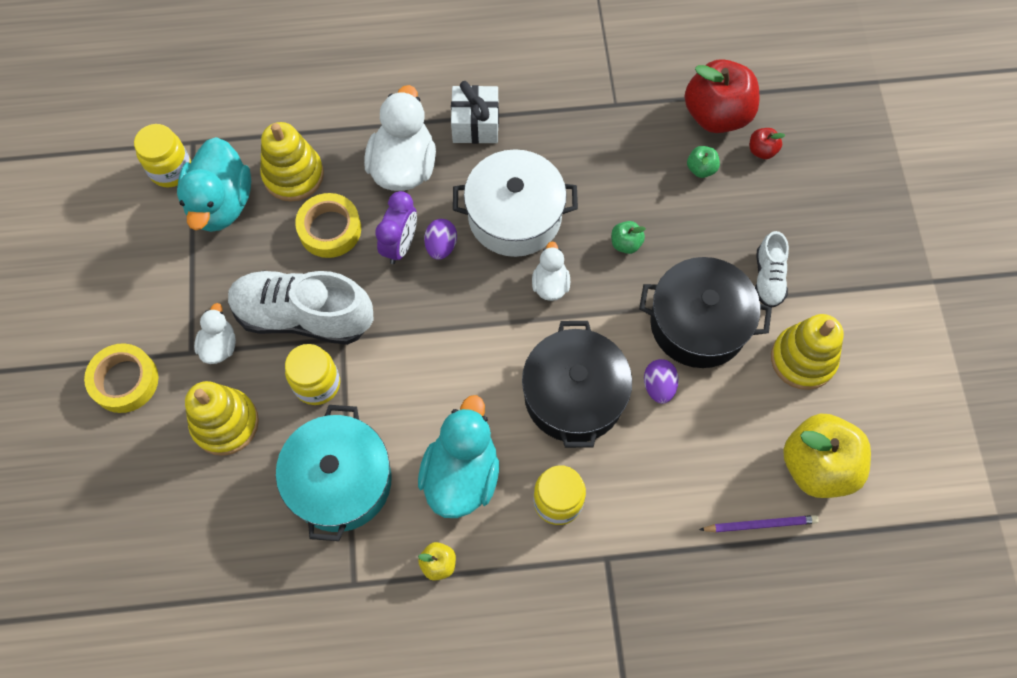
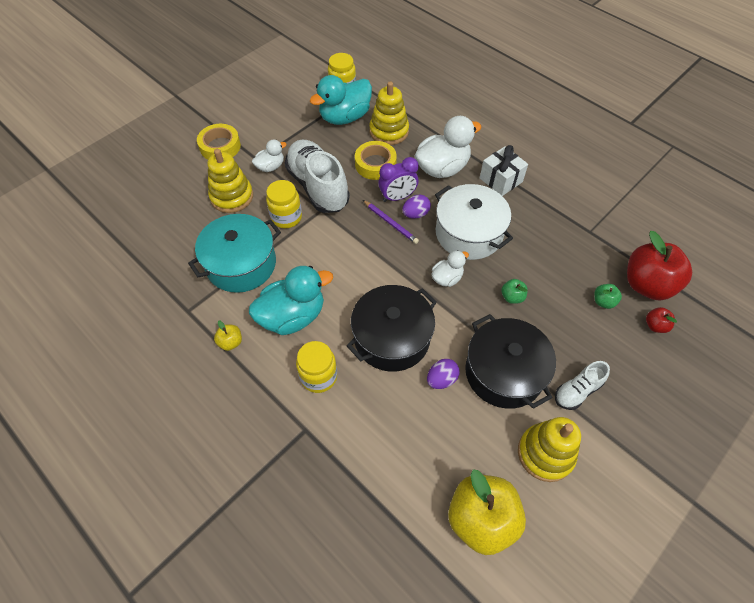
camera: 50 degrees right, 10 degrees down
(760, 524) = (406, 510): purple pencil -> purple pencil (390, 223)

